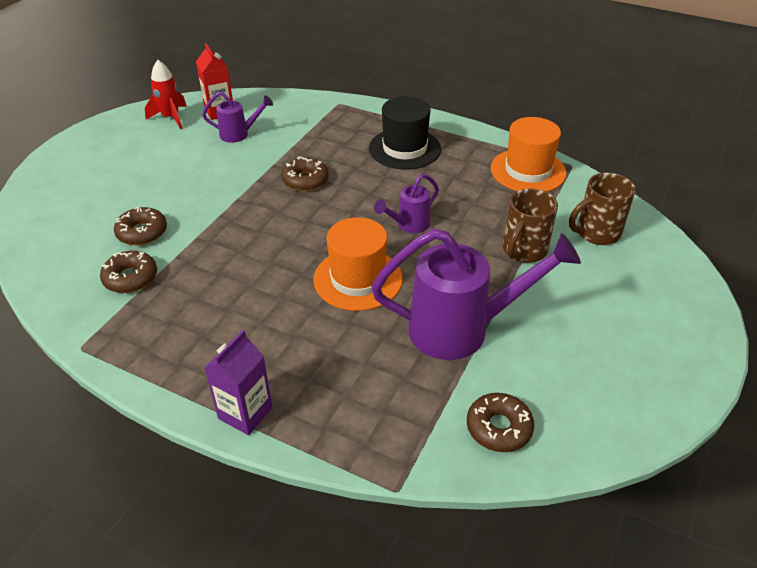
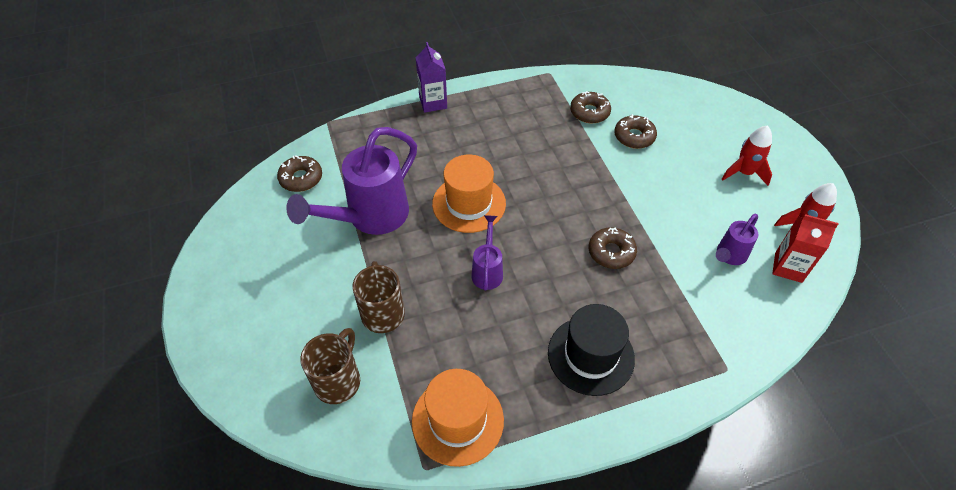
camera: 135 degrees right, 10 degrees up
(130, 160) = (744, 173): none -> red rocket

